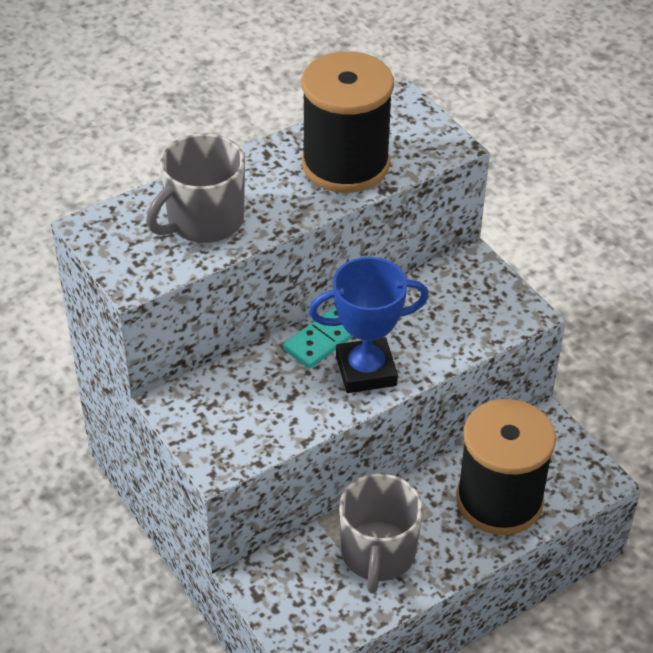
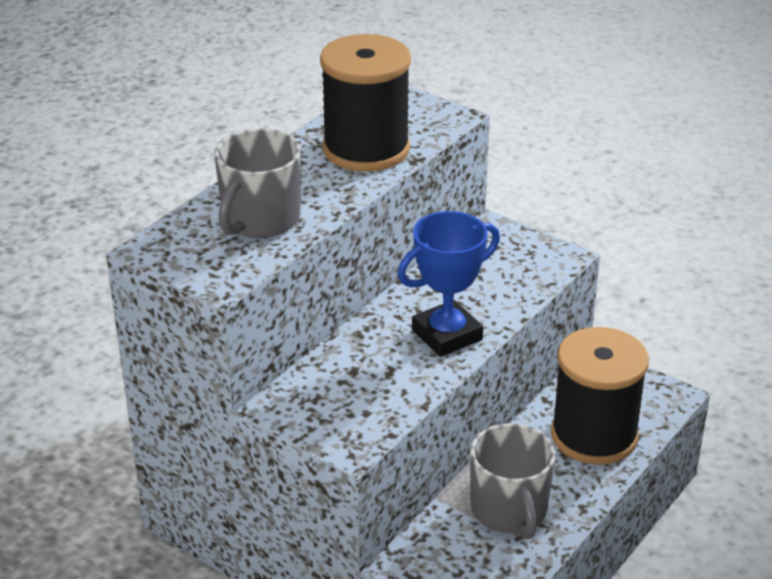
camera: 20 degrees left, 10 degrees down
(323, 340) = (392, 320): turquoise domino -> none

